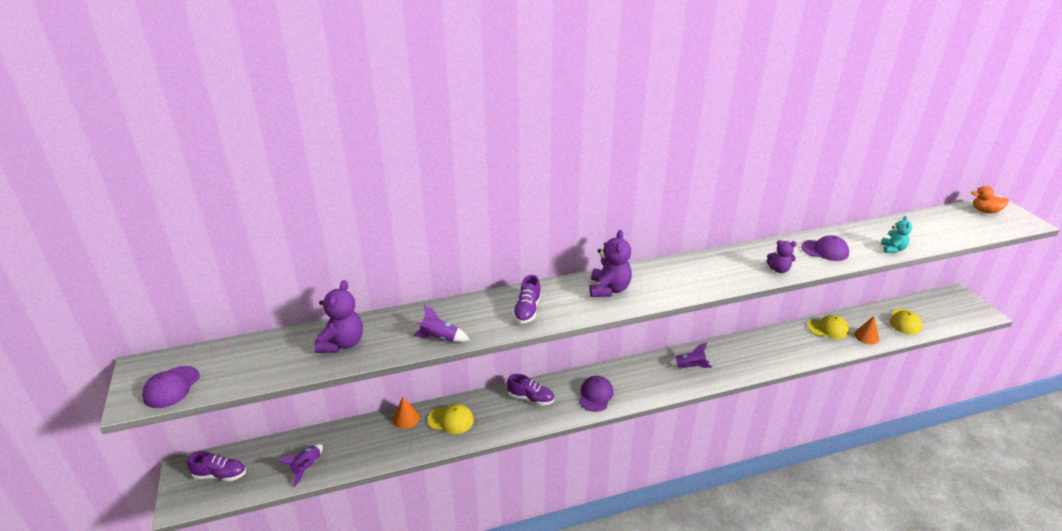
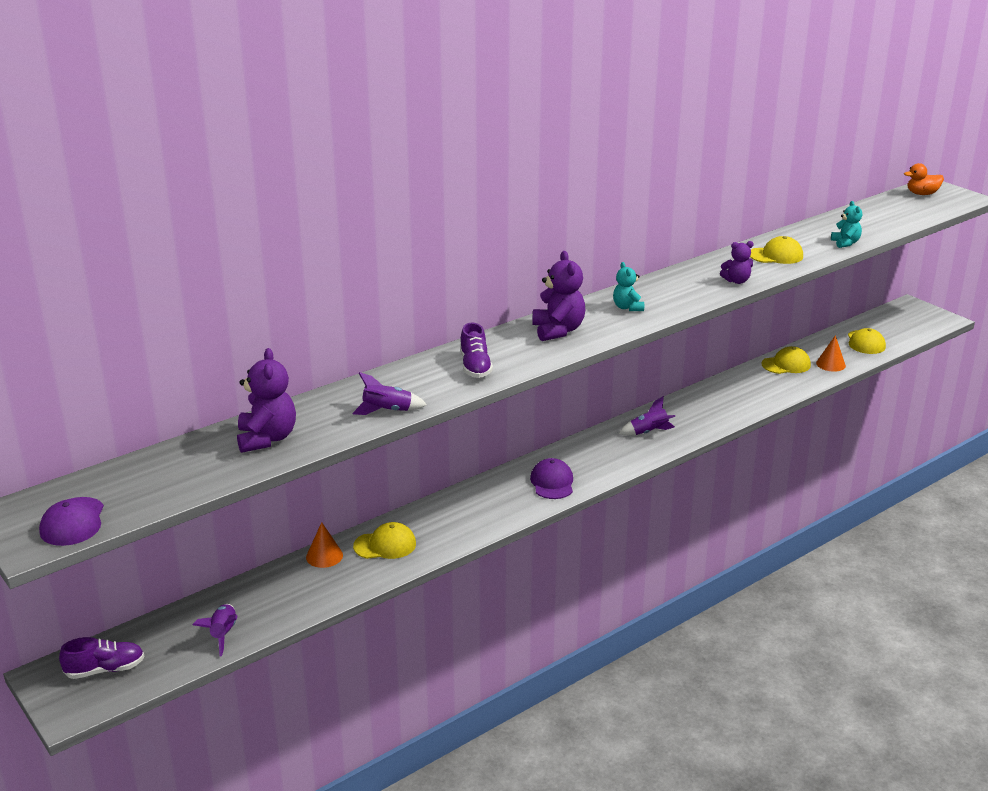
camera: 20 degrees left, 5 degrees down
(531, 398) = (474, 502): purple shoe -> none
(675, 278) = (627, 307): none -> turquoise teddy bear
(825, 250) = (776, 255): purple cap -> yellow cap

